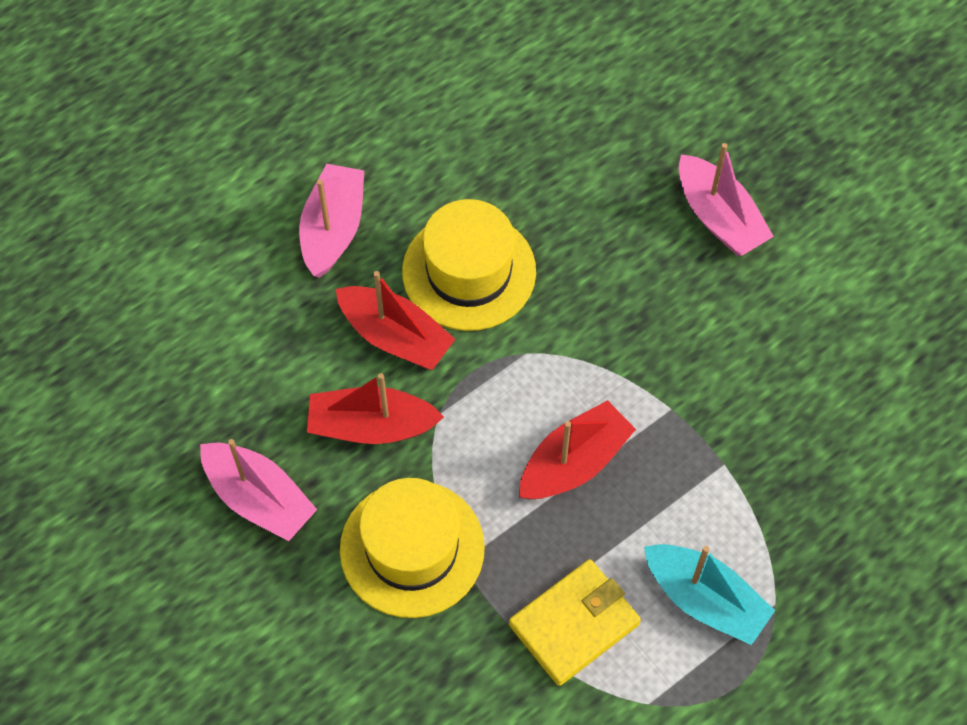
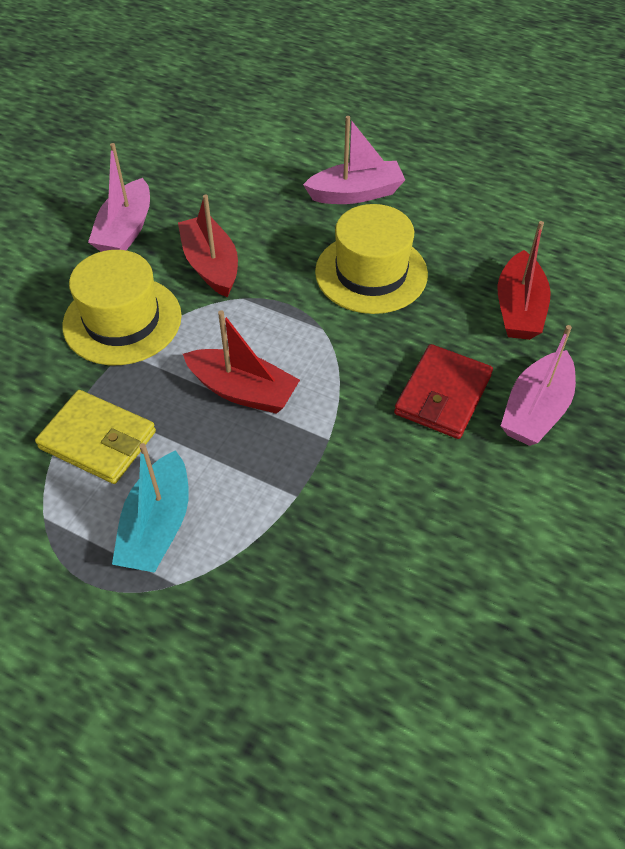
camera: 65 degrees right, 10 degrees down
(395, 336) = (291, 253): red boat -> red boat (518, 309)
(664, 285) = (442, 395): none -> red wallet

